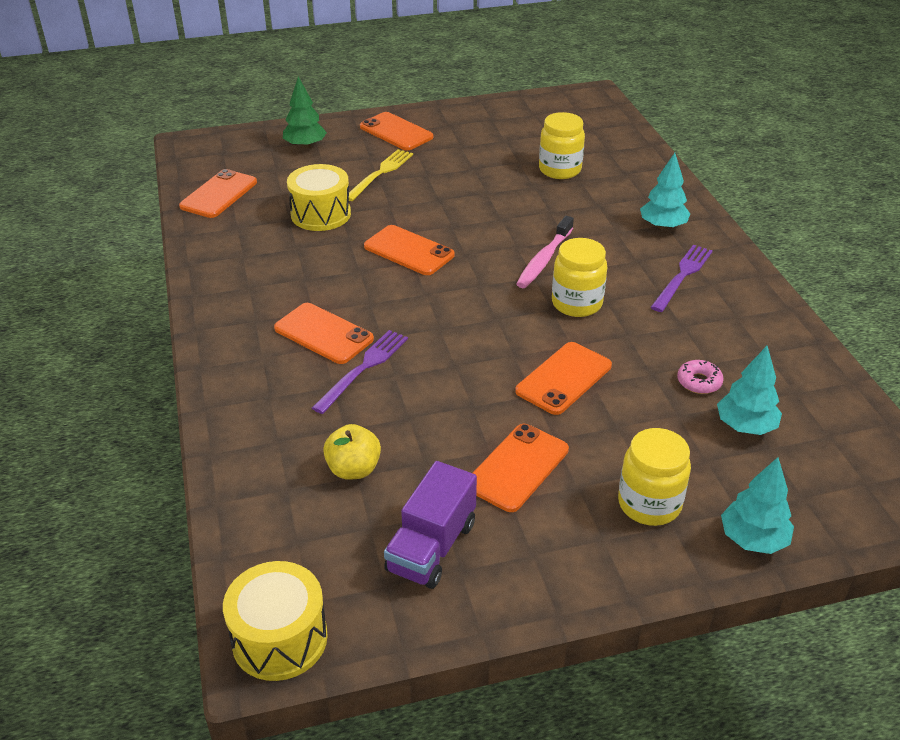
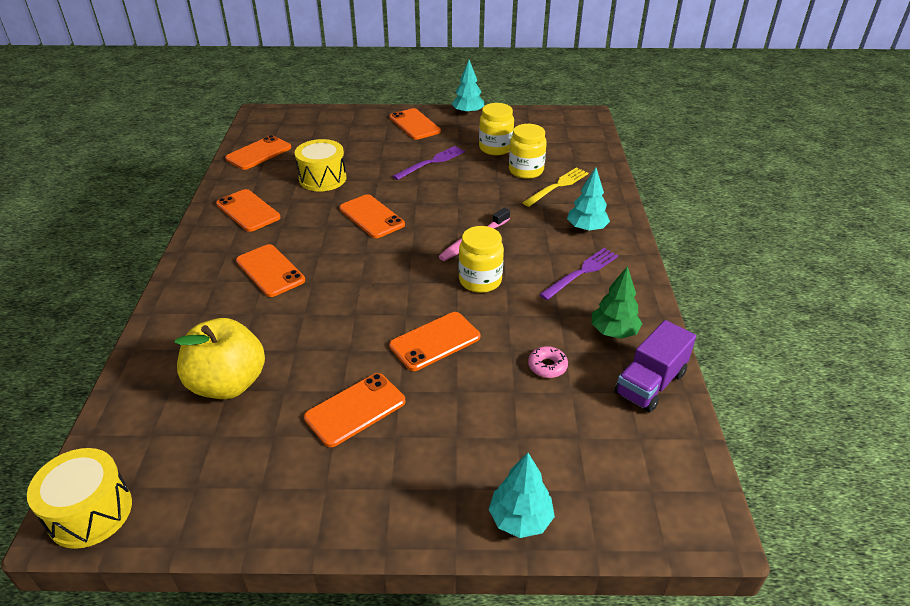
camera: 15 degrees right, 0 degrees up
(250, 267) = (248, 211): none -> orange phone
(305, 146) = (341, 126): green tree -> green tree (614, 332)
(353, 469) = (228, 384): yellow apple -> yellow apple, size x1.75
(363, 368) = (283, 303): purple fork -> purple fork (431, 162)
(380, 173) = (385, 154): yellow fork -> yellow fork (557, 186)
(431, 547) = (249, 462): purple truck -> purple truck (650, 384)
(649, 504) = (446, 465): yellow jar -> yellow jar (495, 148)
(745, 426) = (567, 414): turquoise tree -> turquoise tree (468, 113)

